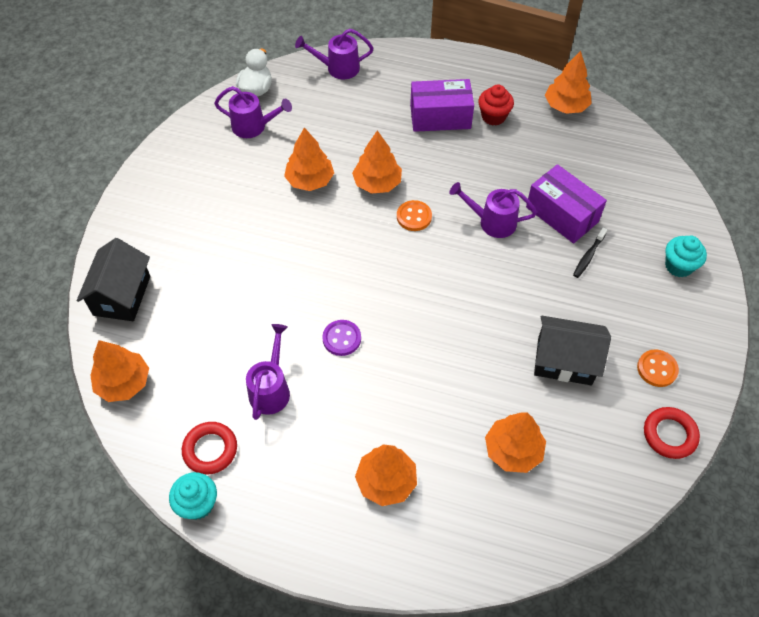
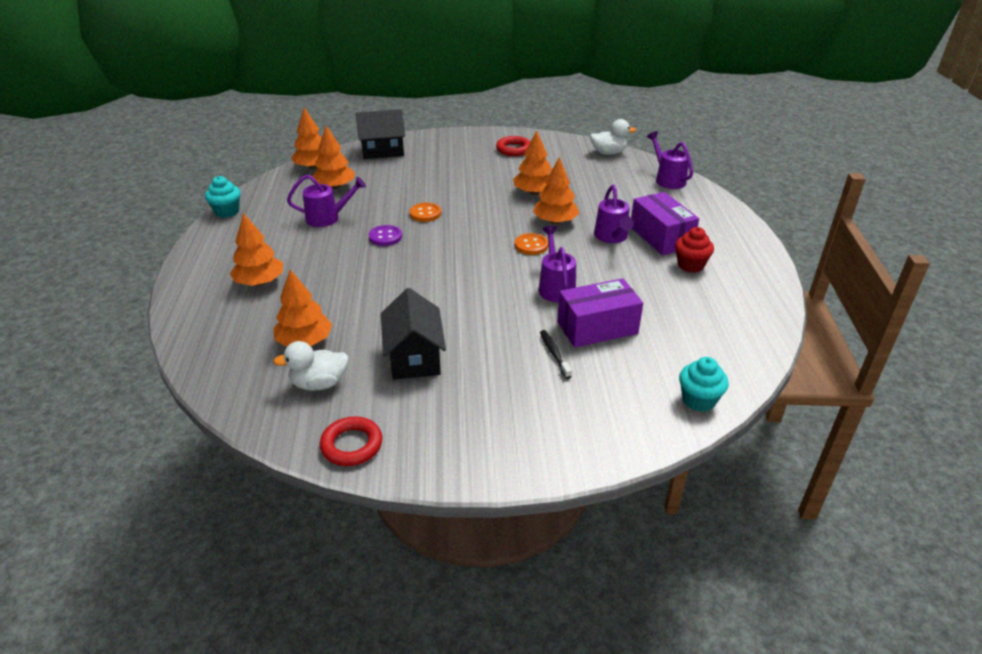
camera: 70 degrees right, 20 degrees down
(210, 450) = (270, 207): red ring -> red ring (513, 149)
(254, 127) = (569, 160): purple watering can -> purple watering can (612, 237)
(562, 214) = (597, 328): purple box -> purple box turned 45 degrees clockwise
(566, 106) = (752, 307): orange tree -> orange tree (335, 187)
(582, 447) = (319, 383): none -> white duck
(588, 256) = (554, 353): black toothbrush -> black toothbrush turned 60 degrees clockwise
(657, 369) = (432, 424): orange button -> orange button (425, 213)
(678, 266) = (585, 424): turquoise cupcake -> turquoise cupcake (698, 400)

